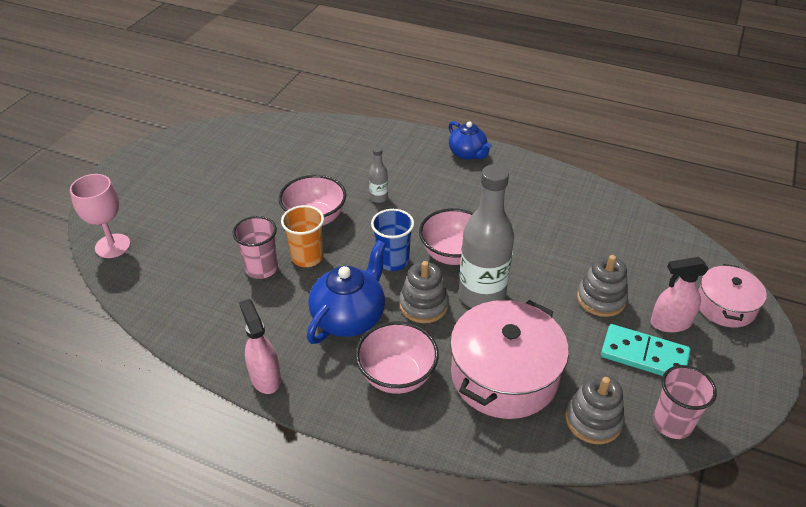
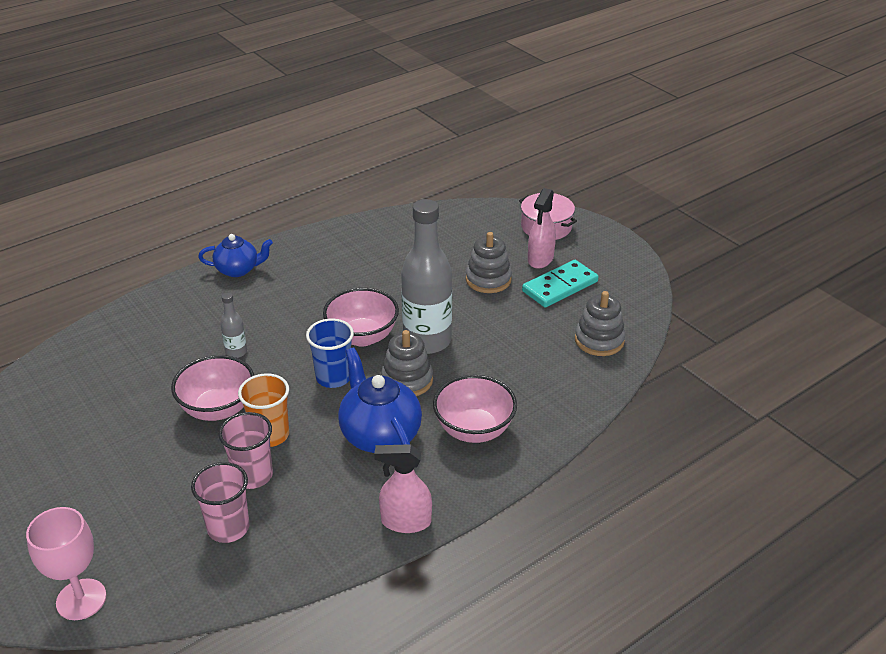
camera: 60 degrees left, 5 degrees down
(504, 375) = (522, 366): pink pot -> none
(672, 423) = (628, 304): pink cup -> pink cup (228, 528)

